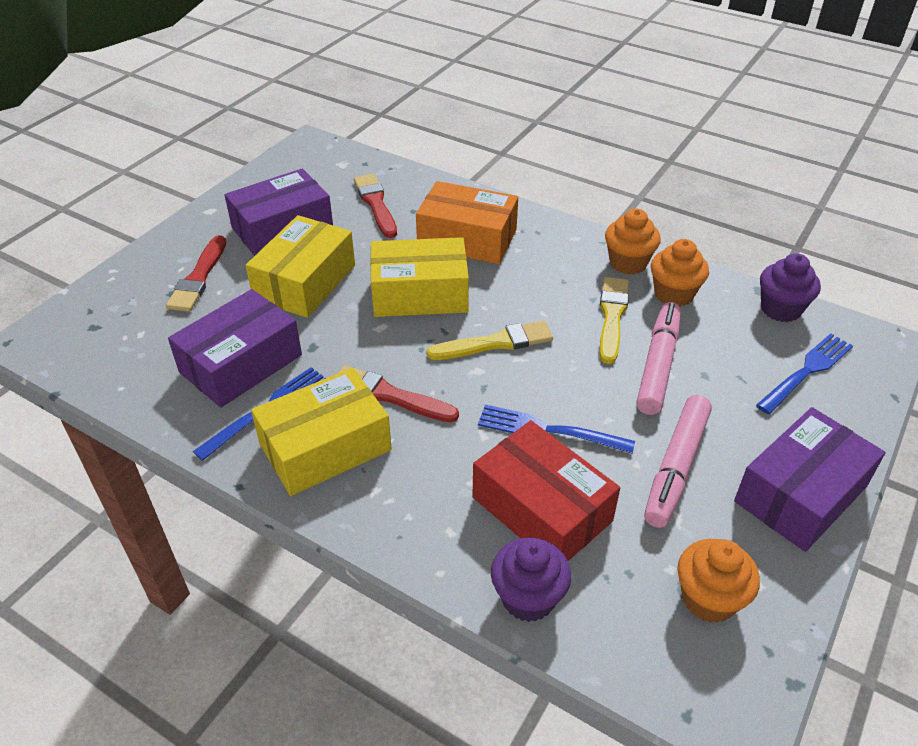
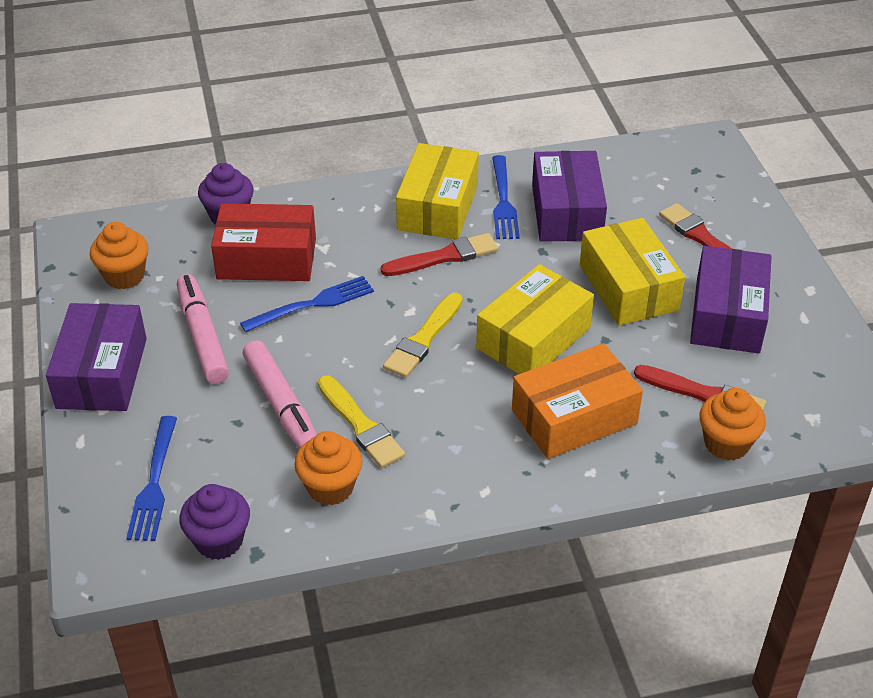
camera: 135 degrees right, 0 degrees up
(628, 263) = (405, 495): orange cupcake -> orange cupcake (726, 444)

